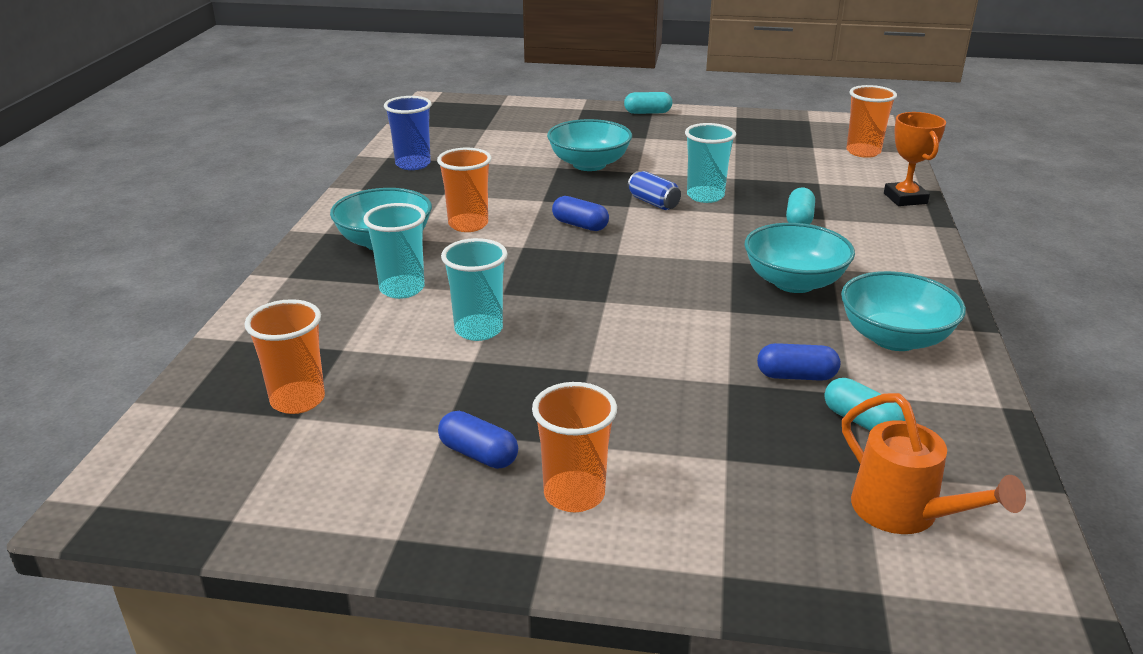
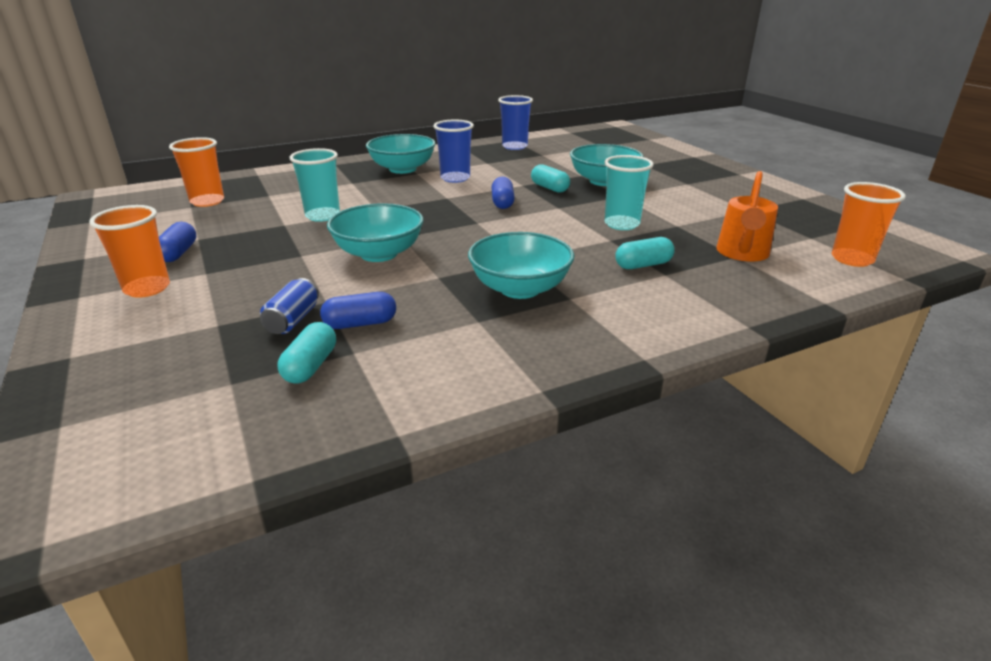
camera: 55 degrees right, 0 degrees up
(402, 289) = (351, 187): turquoise cup -> none
(468, 224) = (455, 178): orange cup -> blue cup
(647, 112) = (735, 173): turquoise capsule -> turquoise capsule (549, 188)
(653, 202) = (577, 212): blue can -> blue can (293, 320)
(796, 376) = (360, 323): blue capsule -> blue capsule turned 75 degrees counterclockwise
(894, 338) = (473, 352): turquoise bowl -> turquoise bowl (379, 254)
(905, 198) = (784, 300): orange trophy -> none
(905, 513) = (176, 415): orange watering can -> orange watering can (742, 254)

